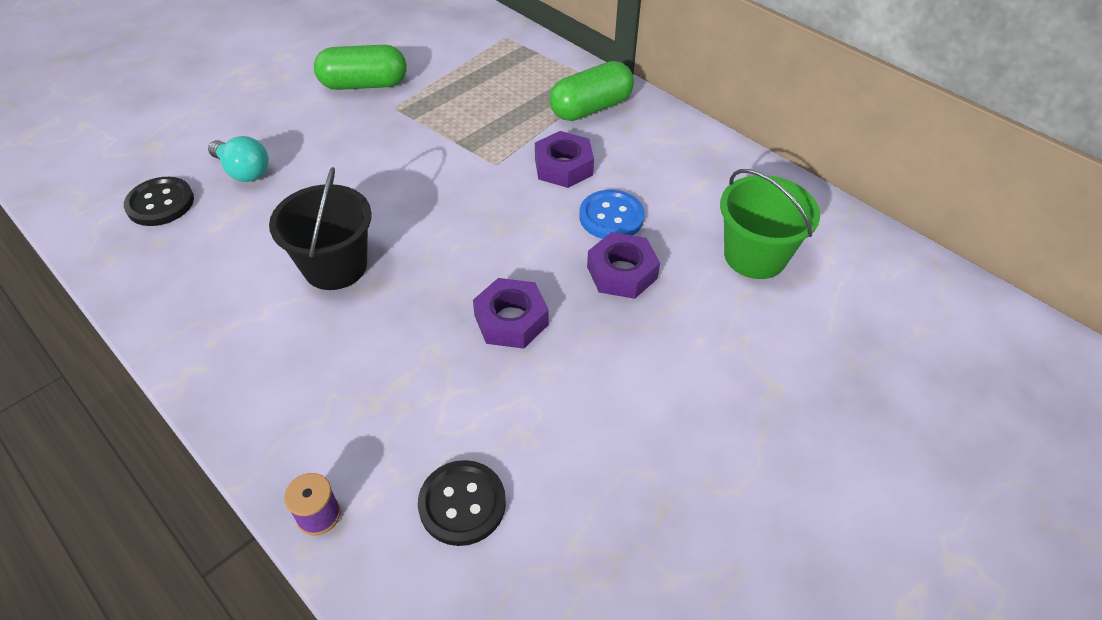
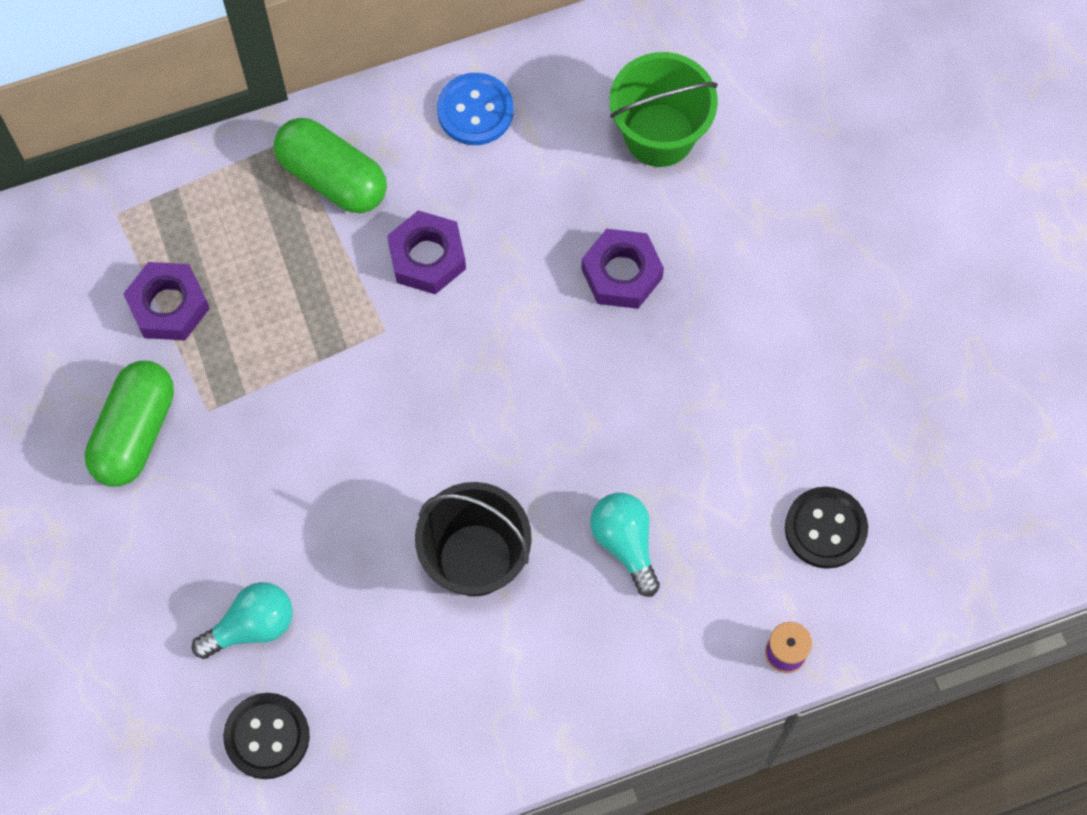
camera: 65 degrees left, 20 degrees up
(385, 353) = (625, 543): none -> turquoise light bulb
(511, 320) = (636, 408): purple nut -> purple nut (169, 306)
(591, 108) = (332, 178): green capsule -> green capsule turned 45 degrees counterclockwise
(611, 217) = (535, 245): blue button -> blue button (475, 110)

